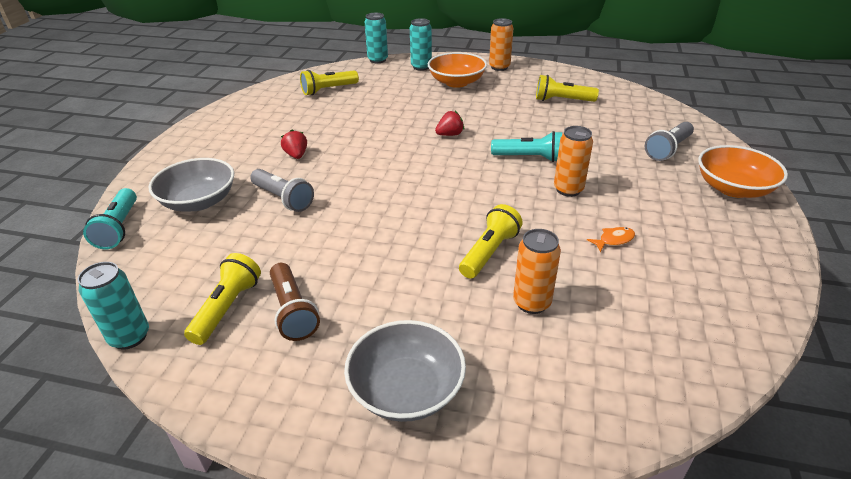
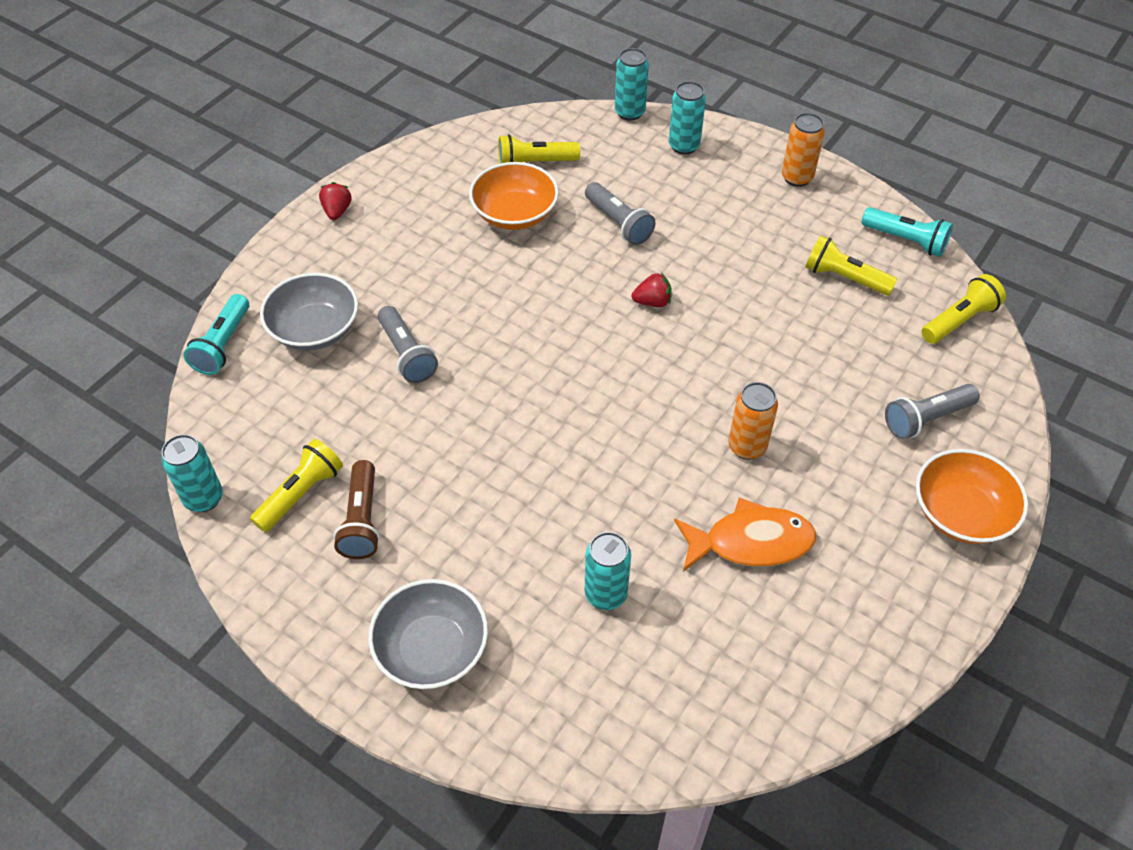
camera: 20 degrees right, 15 degrees up
(296, 155) = (447, 283): red strawberry -> red strawberry (337, 211)
(402, 105) = (618, 223): none -> grey flashlight
(456, 82) = (717, 195): orange bowl -> orange bowl (515, 214)
(489, 252) = (598, 511): yellow flashlight -> yellow flashlight (959, 320)
(529, 158) = (731, 376): turquoise flashlight -> turquoise flashlight (906, 241)
(531, 303) = (606, 594): orange can -> turquoise can
(614, 240) = (751, 542): orange fish -> orange fish, size x2.26

